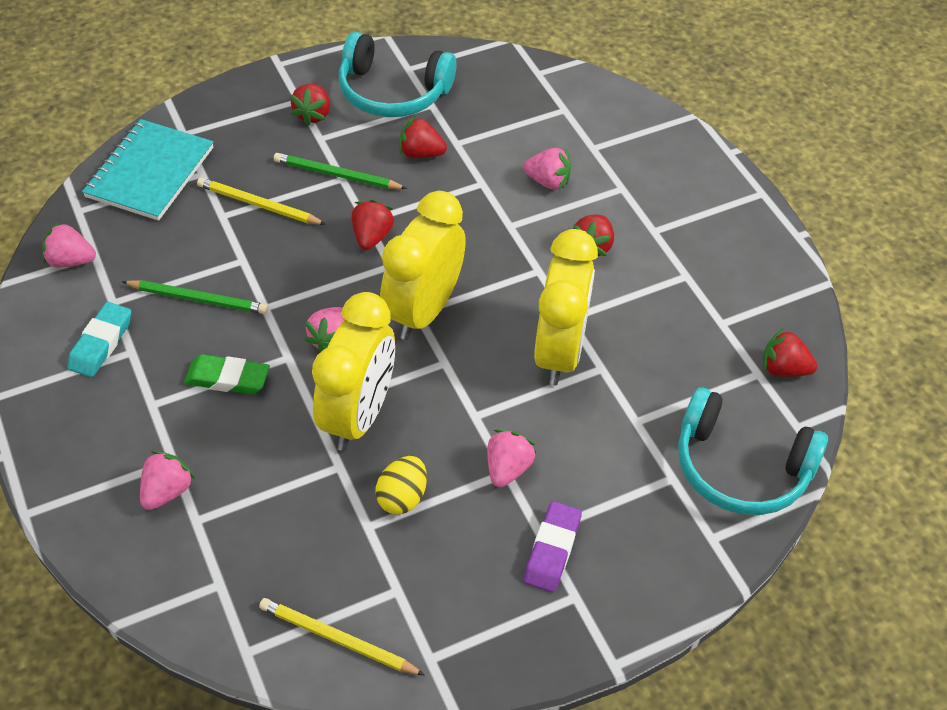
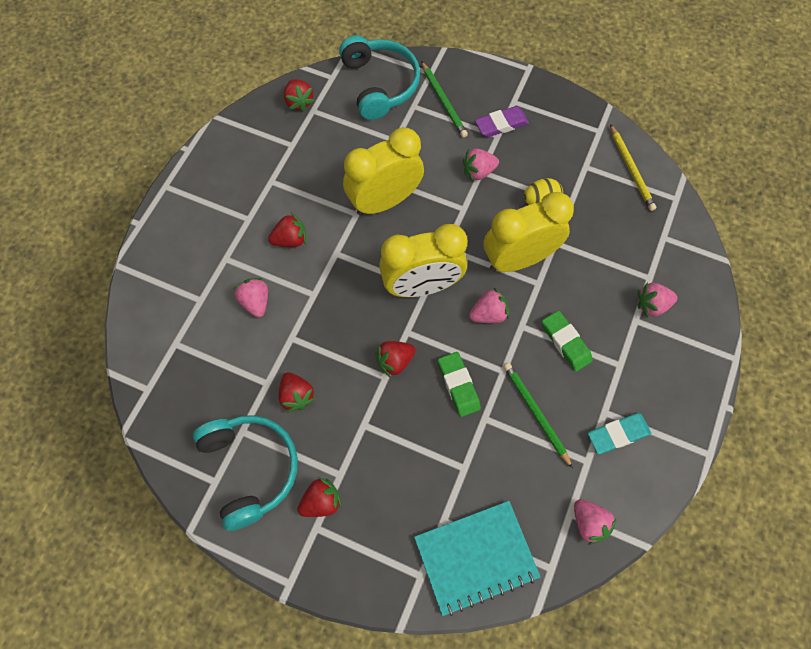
camera: 130 degrees left, 15 degrees up
(258, 205) = (434, 454): yellow pencil -> none
(293, 264) = (458, 385): none -> green eraser
(337, 175) = (364, 430): green pencil -> green pencil (443, 101)

